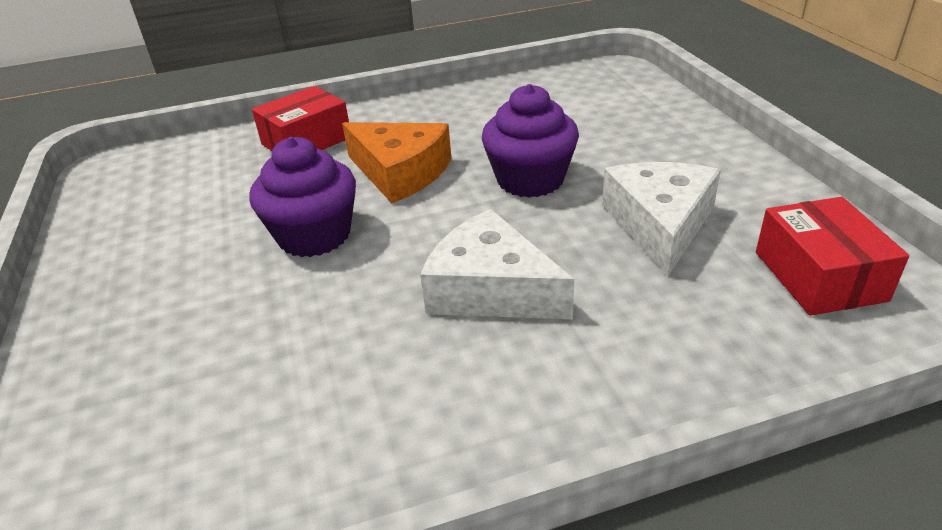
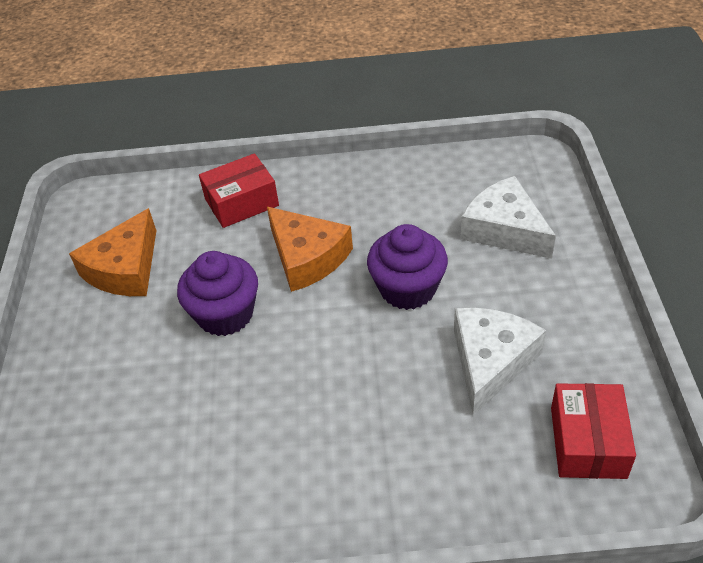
camera: 15 degrees right, 10 degrees up
(171, 215) = (125, 269): none -> orange cheese
(491, 289) = (338, 398): white cheese -> white cheese (504, 229)

